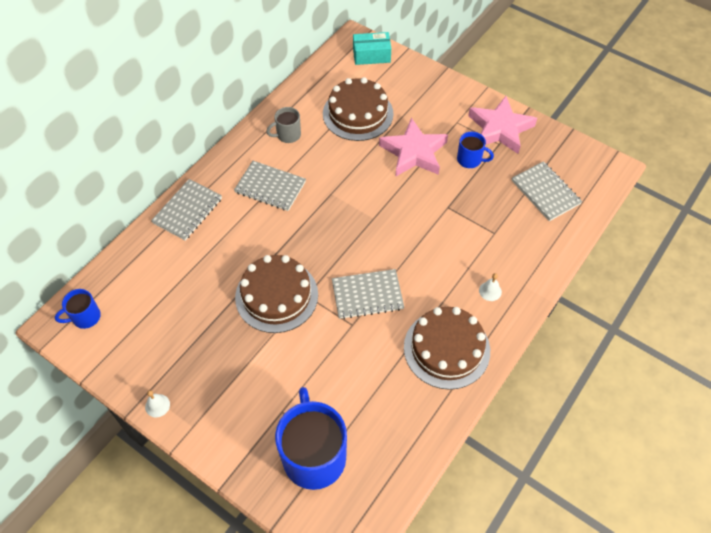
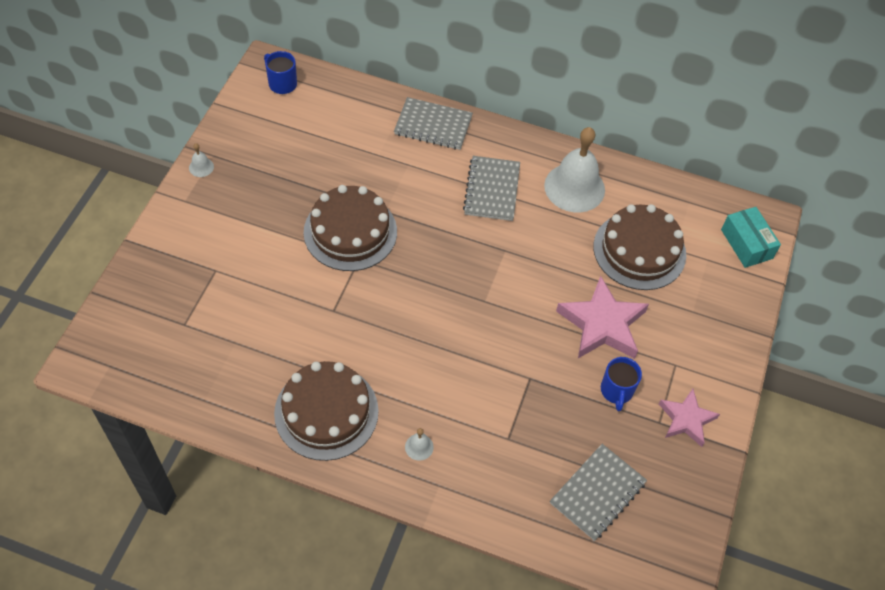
camera: 70 degrees right, 0 degrees up
(288, 135) = (574, 187): grey mug -> white bell
(314, 455) = (172, 310): blue mug -> none
(367, 295) = (375, 317): grey notebook -> none
(500, 129) = (686, 419): pink star -> pink star, size x0.62

